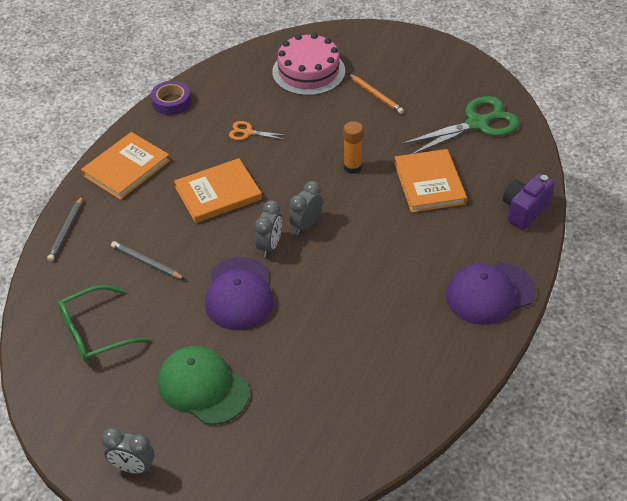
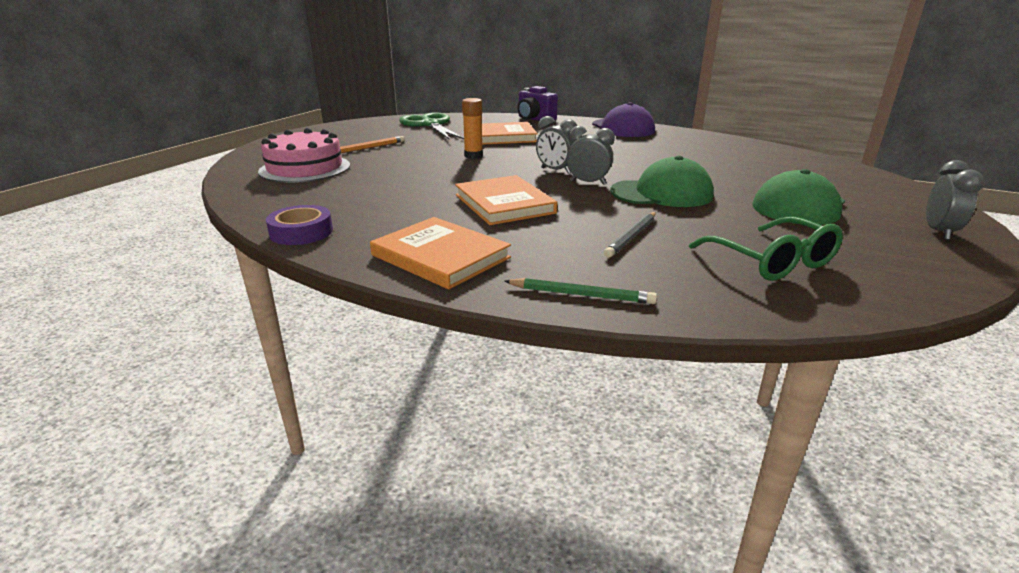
camera: 90 degrees left, 20 degrees down
(66, 231) = (581, 295): grey pencil -> green pencil
(239, 294) = (662, 193): purple cap -> green cap
(248, 132) = (398, 192): orange scissors -> none

